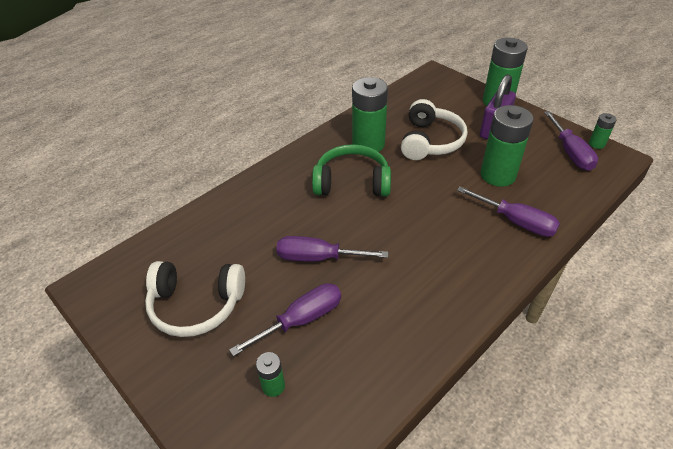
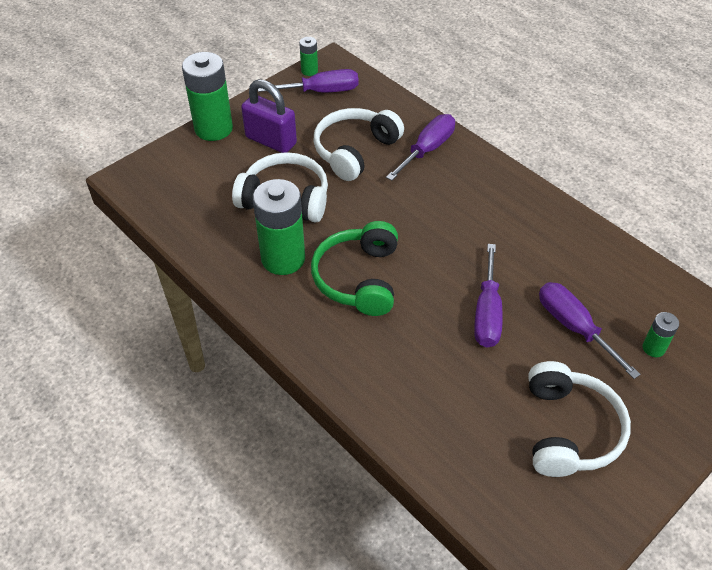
camera: 90 degrees left, 5 degrees up
(498, 175) = (354, 151): green battery -> white headphones

